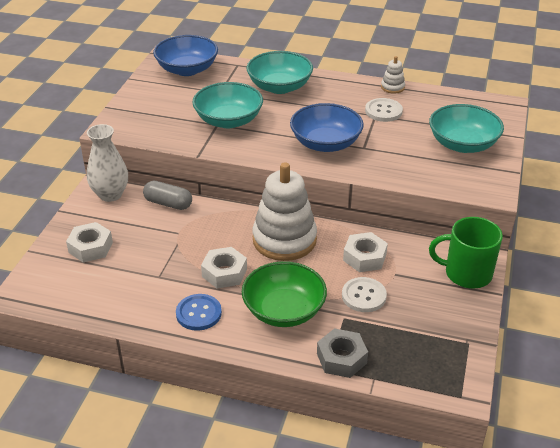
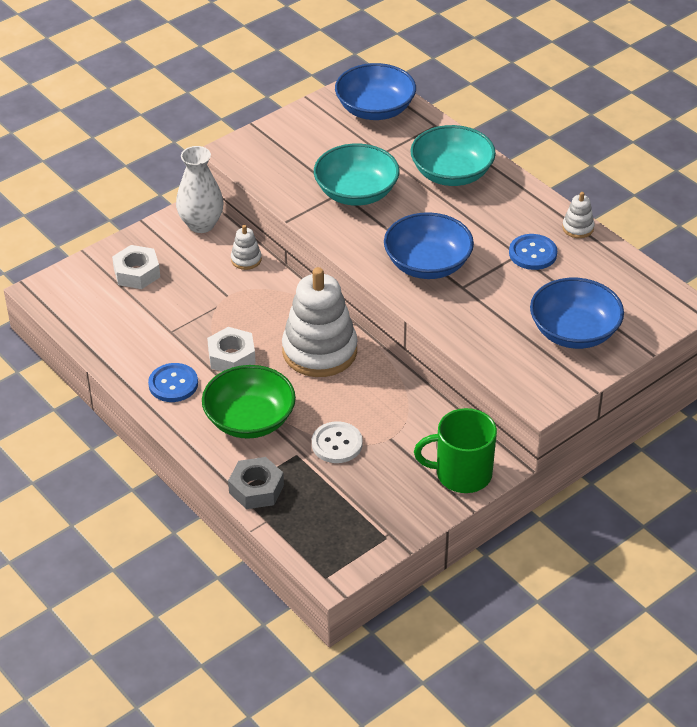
camera: 35 degrees right, 5 degrees up
(168, 203) = (246, 259): grey capsule -> white stacking toy
(364, 257) = (378, 407): white nut -> none
(383, 111) = (532, 253): white button -> blue button
(462, 144) = (574, 332): turquoise bowl -> blue bowl
(466, 273) = (462, 474): green mug -> green mug turned 45 degrees counterclockwise

